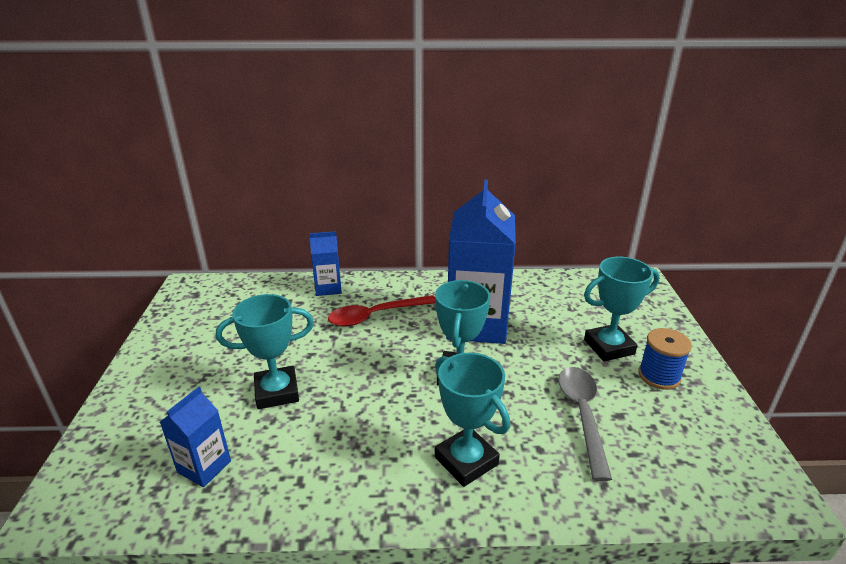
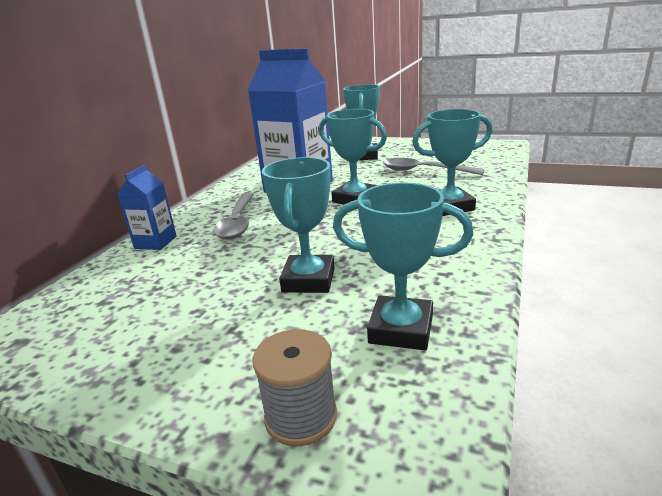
camera: 65 degrees left, 5 degrees down
(112, 437) = (301, 417): none -> grey spool
(204, 467) = (401, 329): blue carton -> turquoise trophy
(375, 316) = (237, 223): red spoon -> grey spoon
(659, 376) = (401, 150): blue spool -> none

